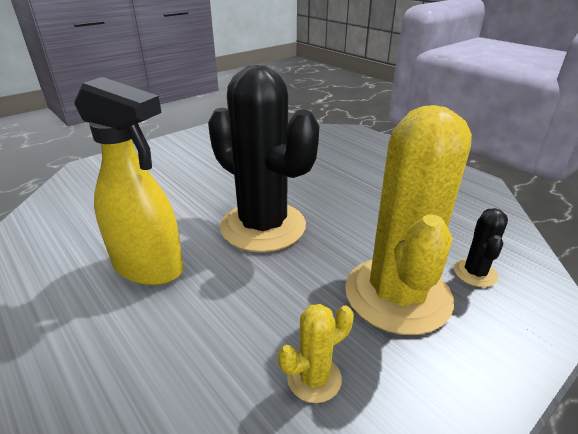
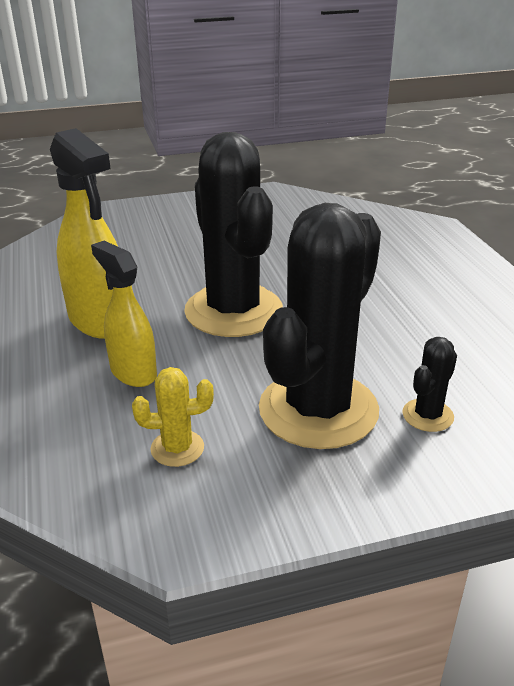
camera: 25 degrees right, 0 degrees up
(216, 310) = (133, 372): none -> yellow spray bottle
(397, 294) = (318, 410): yellow cactus -> black cactus

